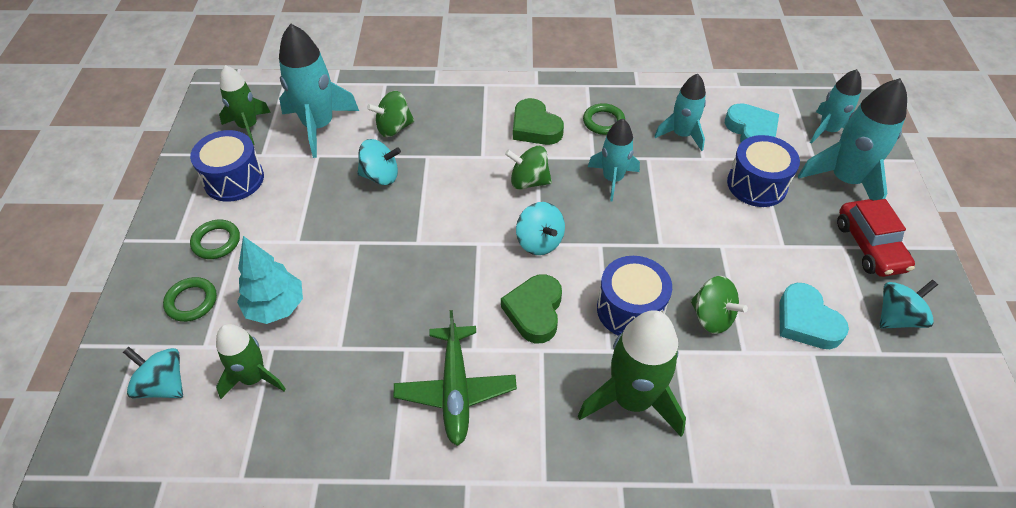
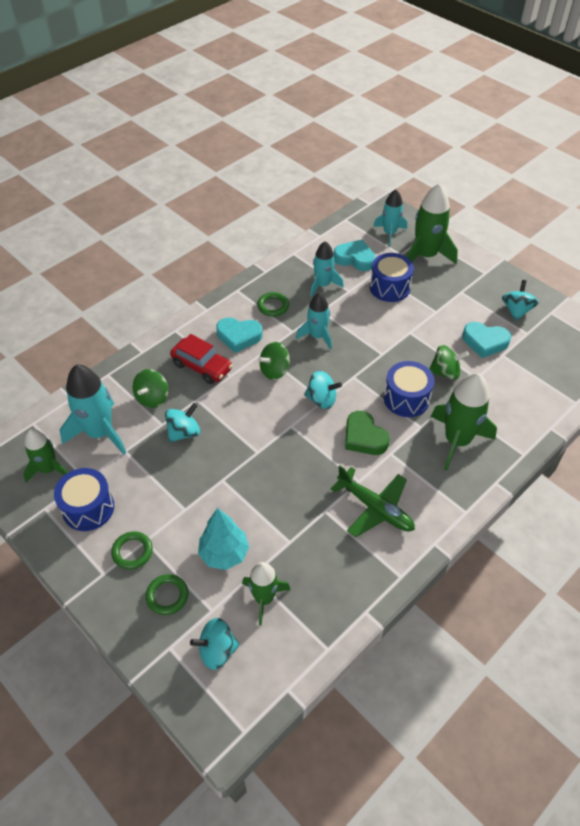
camera: 45 degrees left, 0 degrees up
(535, 127) = (239, 336): green heart -> turquoise heart
(845, 180) = (425, 256): turquoise rocket -> green rocket
(870, 246) = (471, 283): red car -> red car (202, 366)

